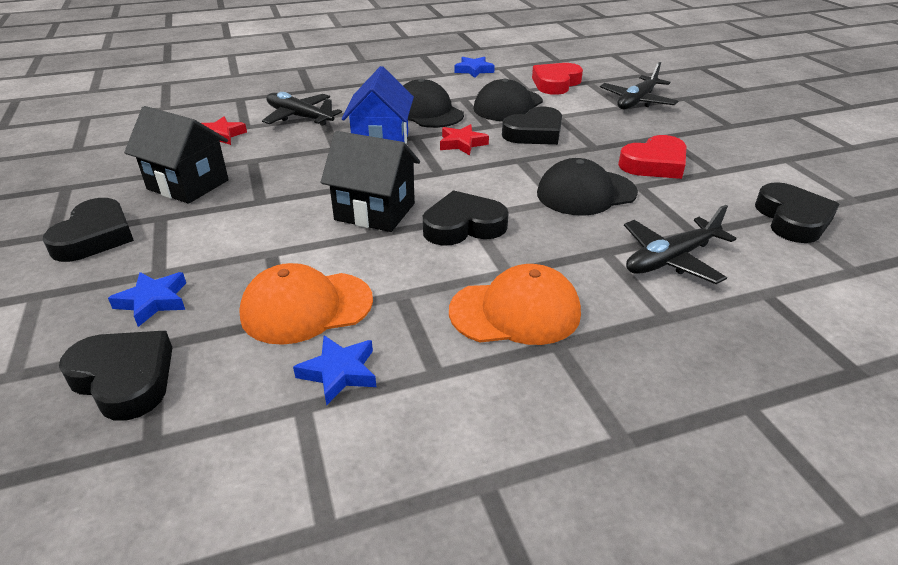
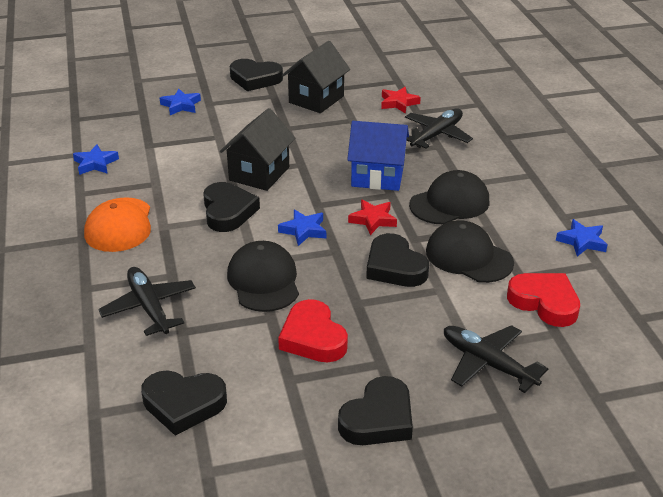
camera: 95 degrees right, 0 degrees up
(124, 379) = (121, 107): black heart -> black heart (378, 419)
(306, 307) = (156, 151): orange cap -> none
(490, 177) = (304, 230): none -> blue star

